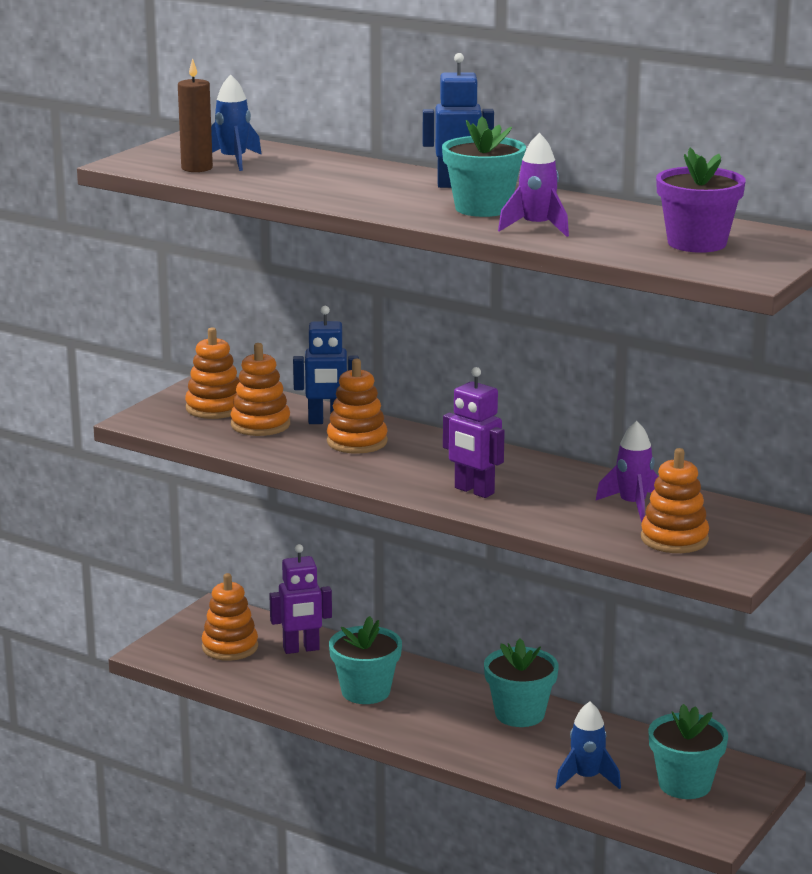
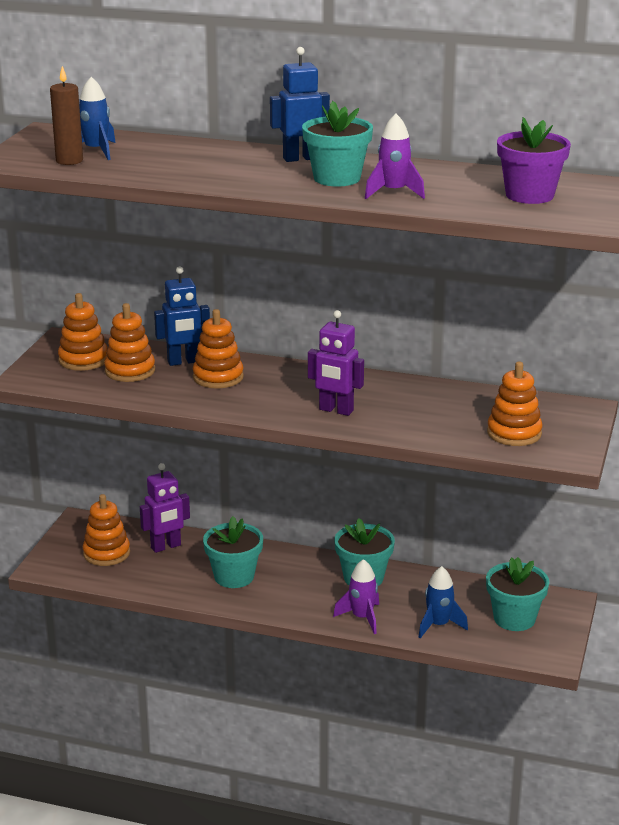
camera: 15 degrees left, 5 degrees up
(632, 505) = (466, 407): purple rocket -> purple rocket (362, 618)

